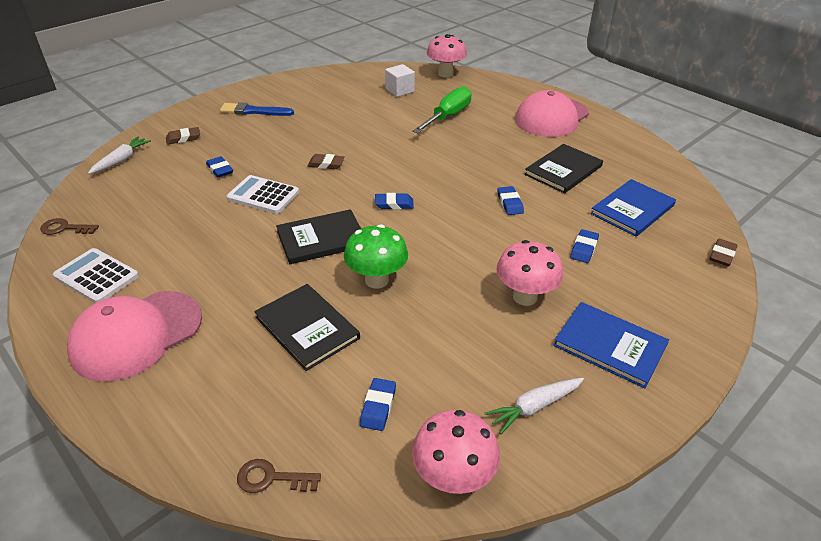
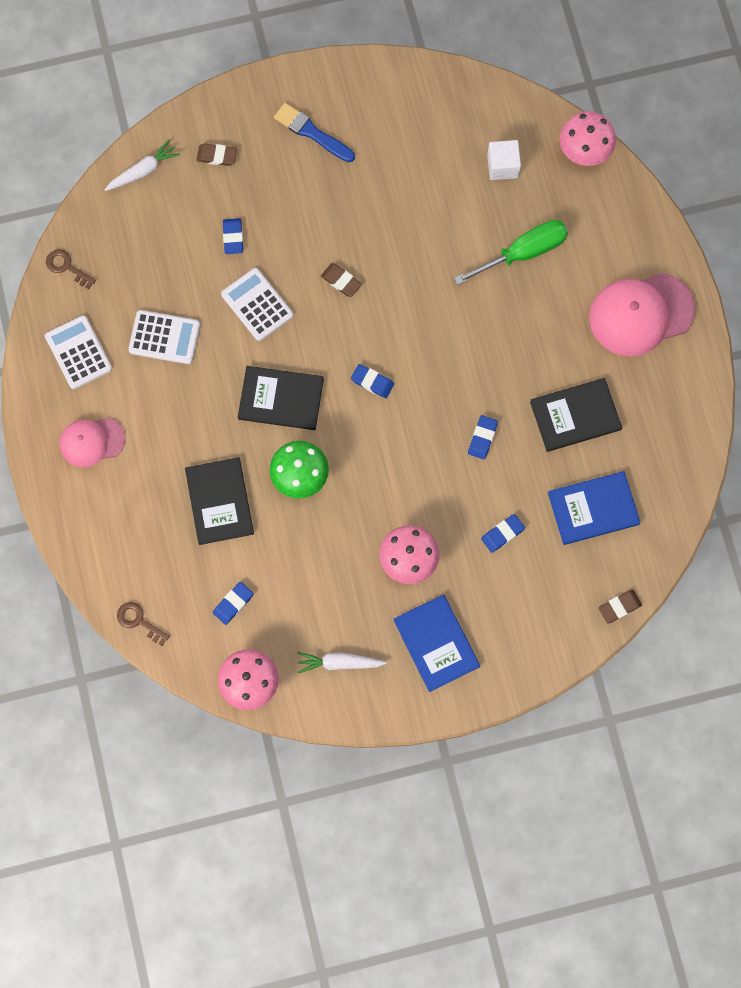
camera: 30 degrees right, 35 degrees up
(137, 335) = (92, 442): pink cap -> pink cap, size x0.60
(185, 239) = (164, 337): none -> white calculator

